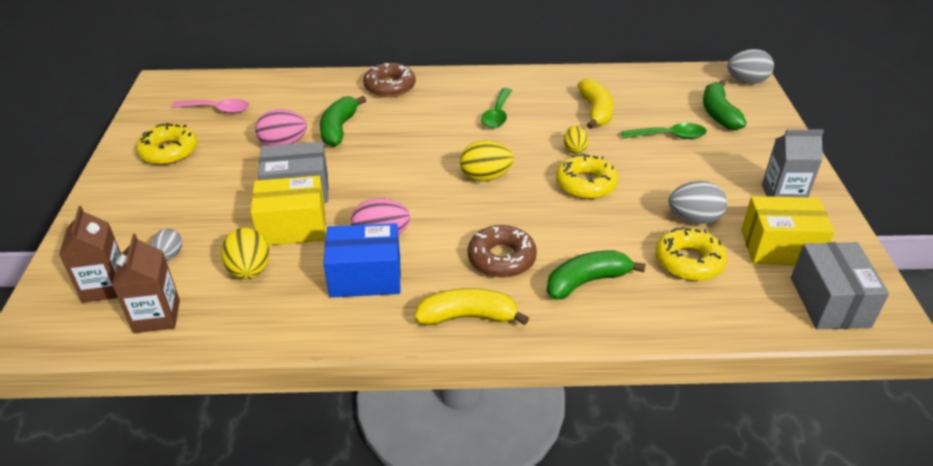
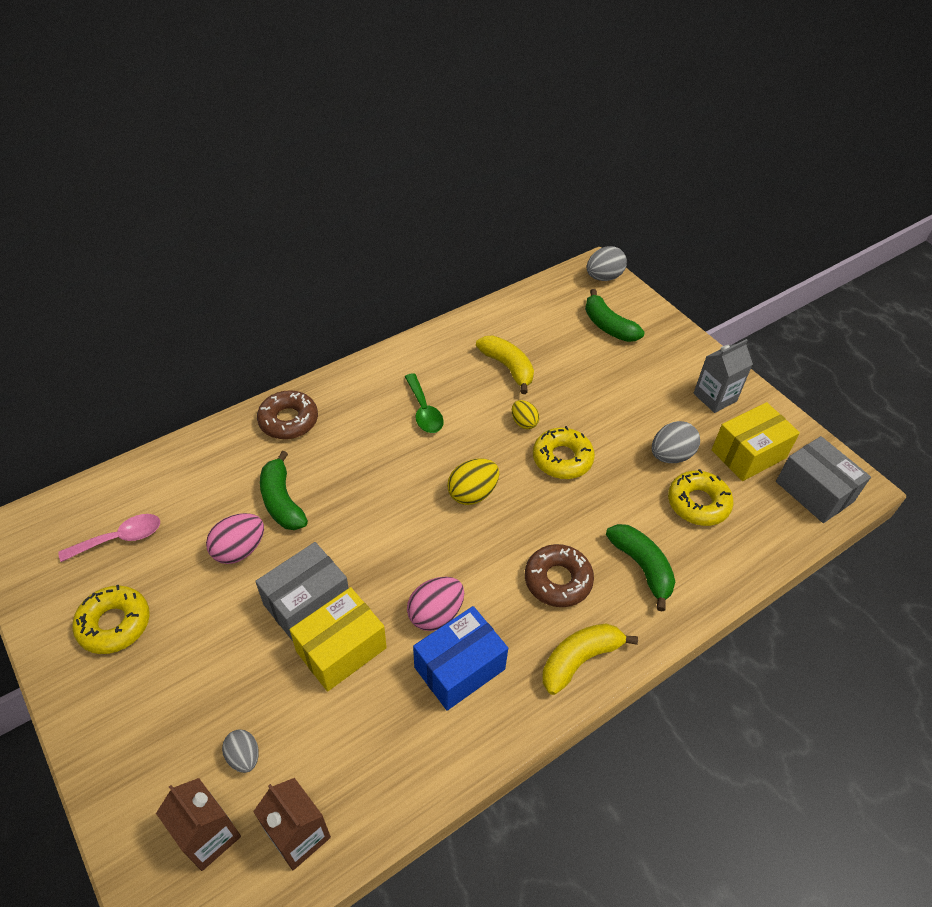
camera: 35 degrees left, 10 degrees up
(250, 271) = (344, 726): yellow egg -> none
(587, 282) = (641, 567): green banana -> green banana turned 120 degrees clockwise
(669, 136) = (589, 370): green spoon -> none

